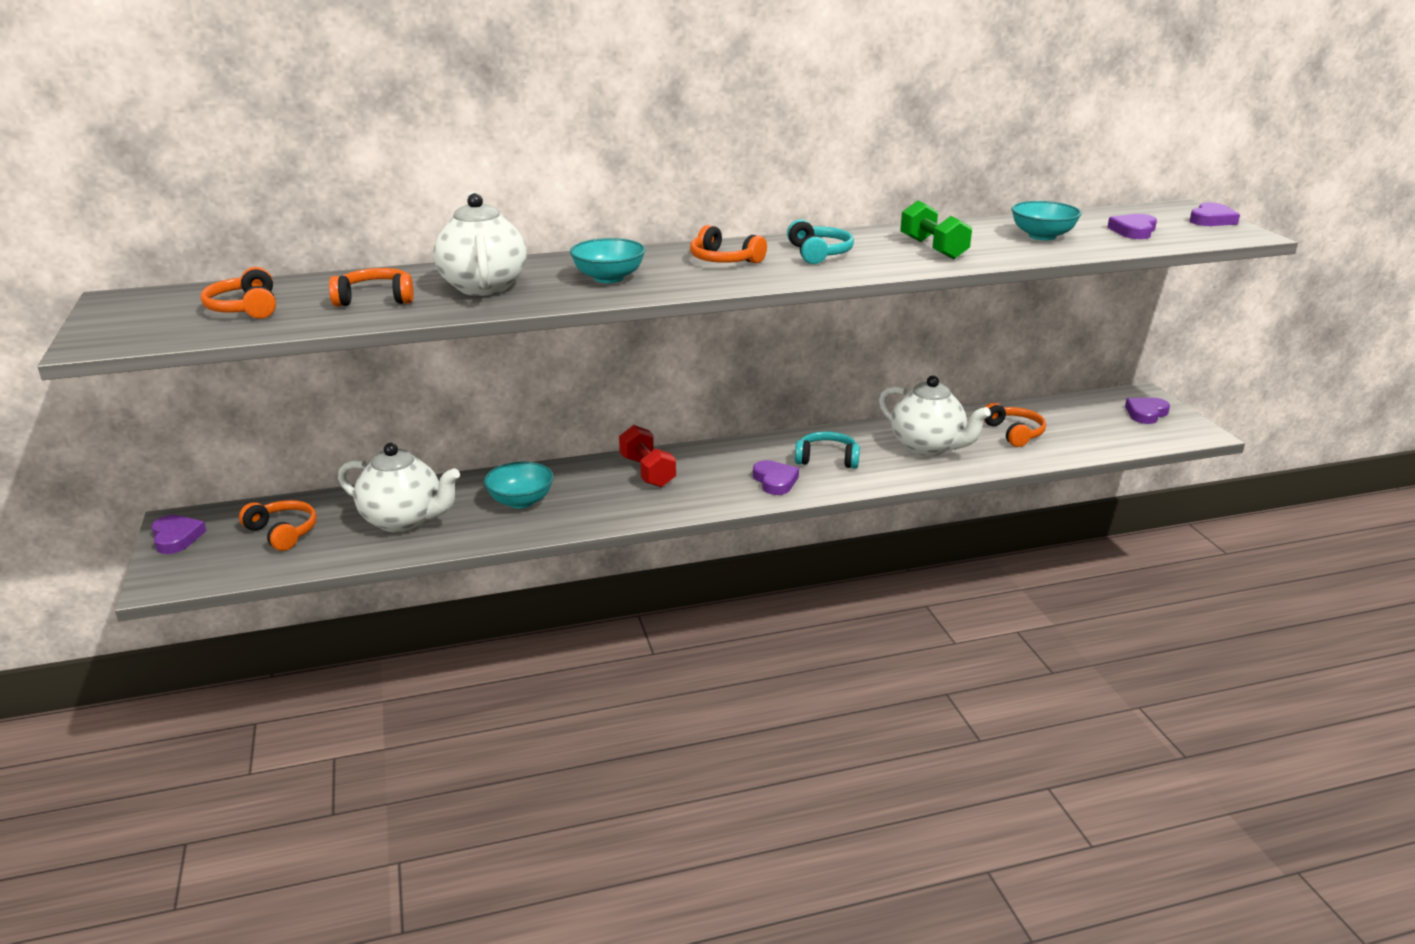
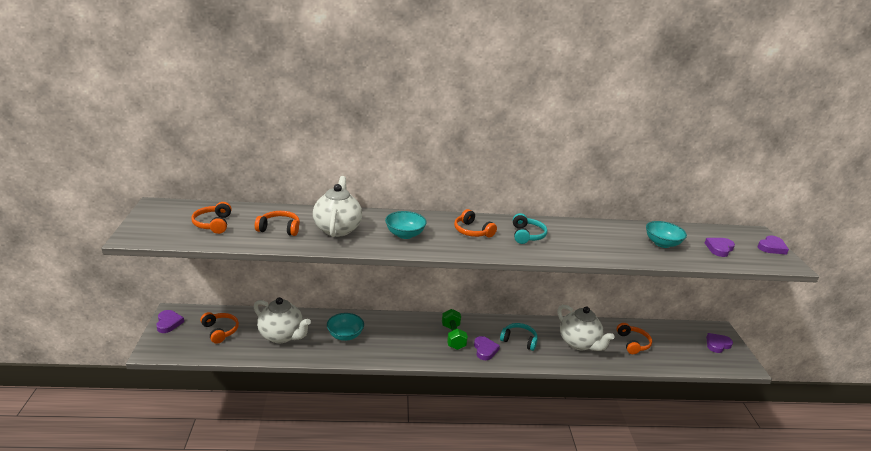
camera: 10 degrees right, 0 degrees up
(647, 472) = (418, 329): red dumbbell -> none
(933, 248) = (593, 243): green dumbbell -> green dumbbell (453, 337)

